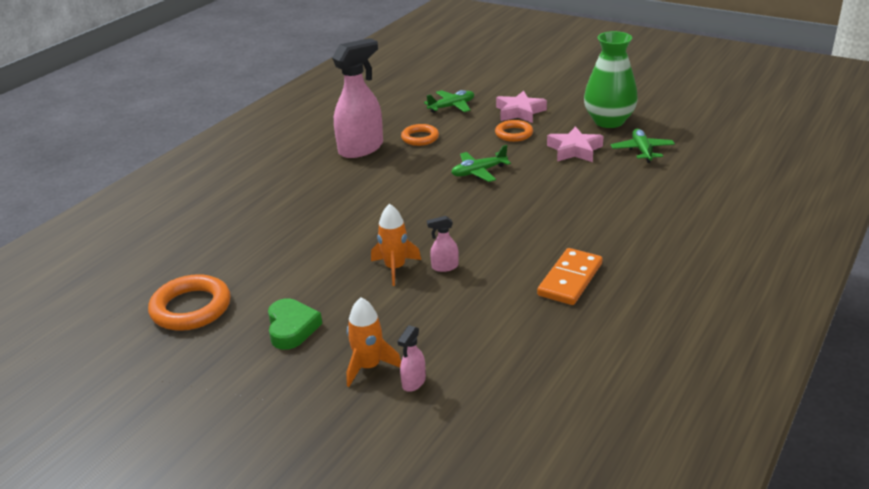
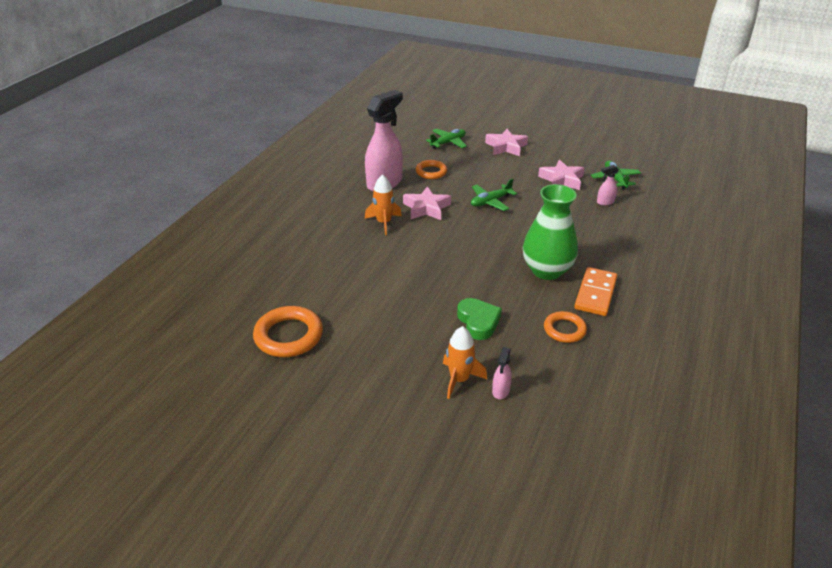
camera: 10 degrees left, 5 degrees up
(292, 328) = (382, 349): green heart -> green heart (478, 322)
(395, 268) = (451, 291): orange rocket -> orange rocket (384, 223)
(399, 177) = (426, 208): none -> pink star
(444, 267) = (491, 287): pink spray bottle -> pink spray bottle (605, 202)
(514, 134) = (507, 166): orange ring -> orange ring (564, 330)
(609, 121) = (580, 153): green vase -> green vase (547, 270)

